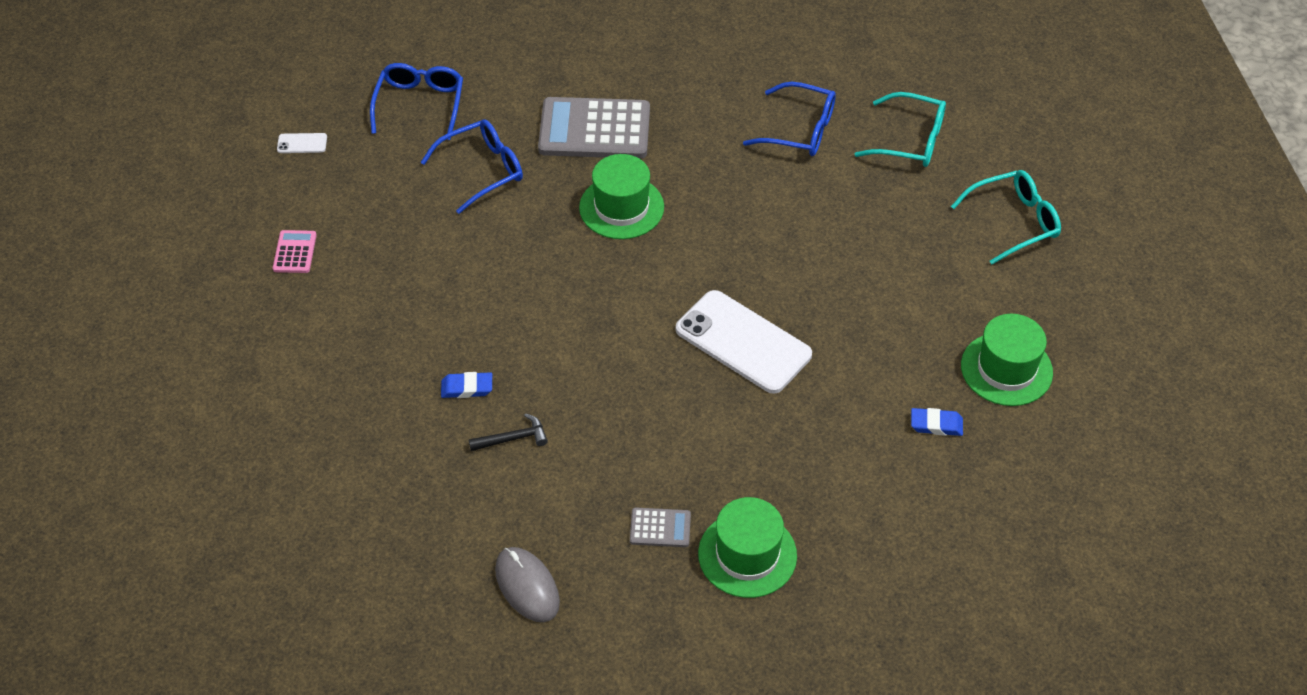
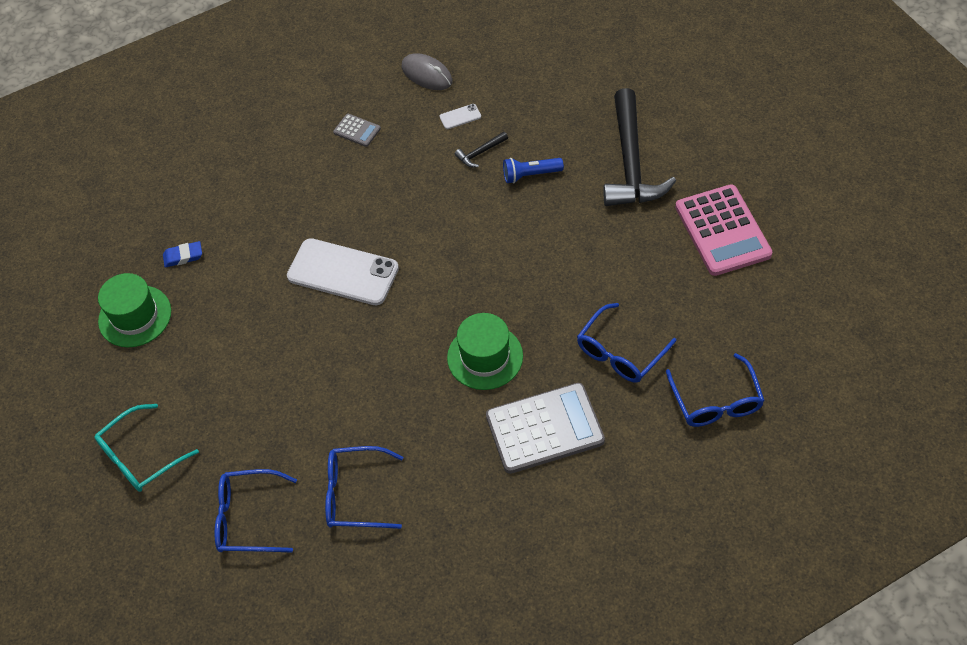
camera: 165 degrees right, 5 degrees up
(295, 252) = (722, 231): pink calculator -> pink calculator, size x2.17
(302, 143) = (789, 326): white phone -> white phone (460, 117)
(338, 363) = (631, 162): none -> black hammer
(467, 388) = (530, 175): blue eraser -> blue flashlight
(660, 528) = (357, 130): grey calculator -> grey calculator turned 135 degrees counterclockwise
(747, 554) = (295, 133): green hat -> none
(910, 140) = (248, 518): turquoise glasses -> blue glasses

